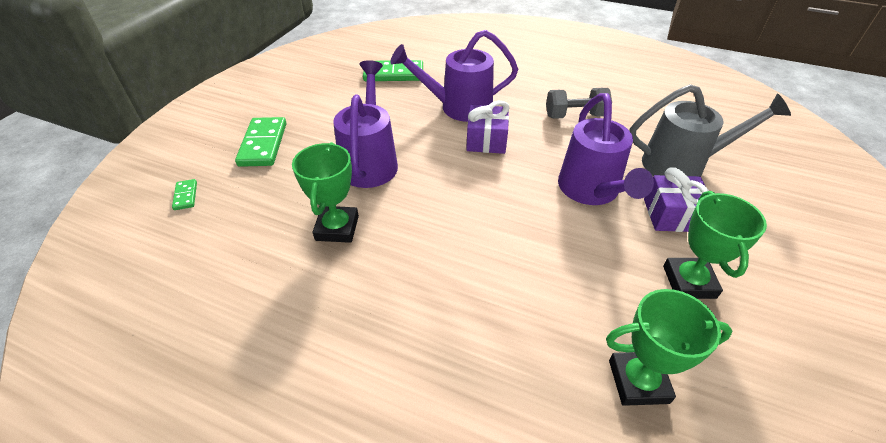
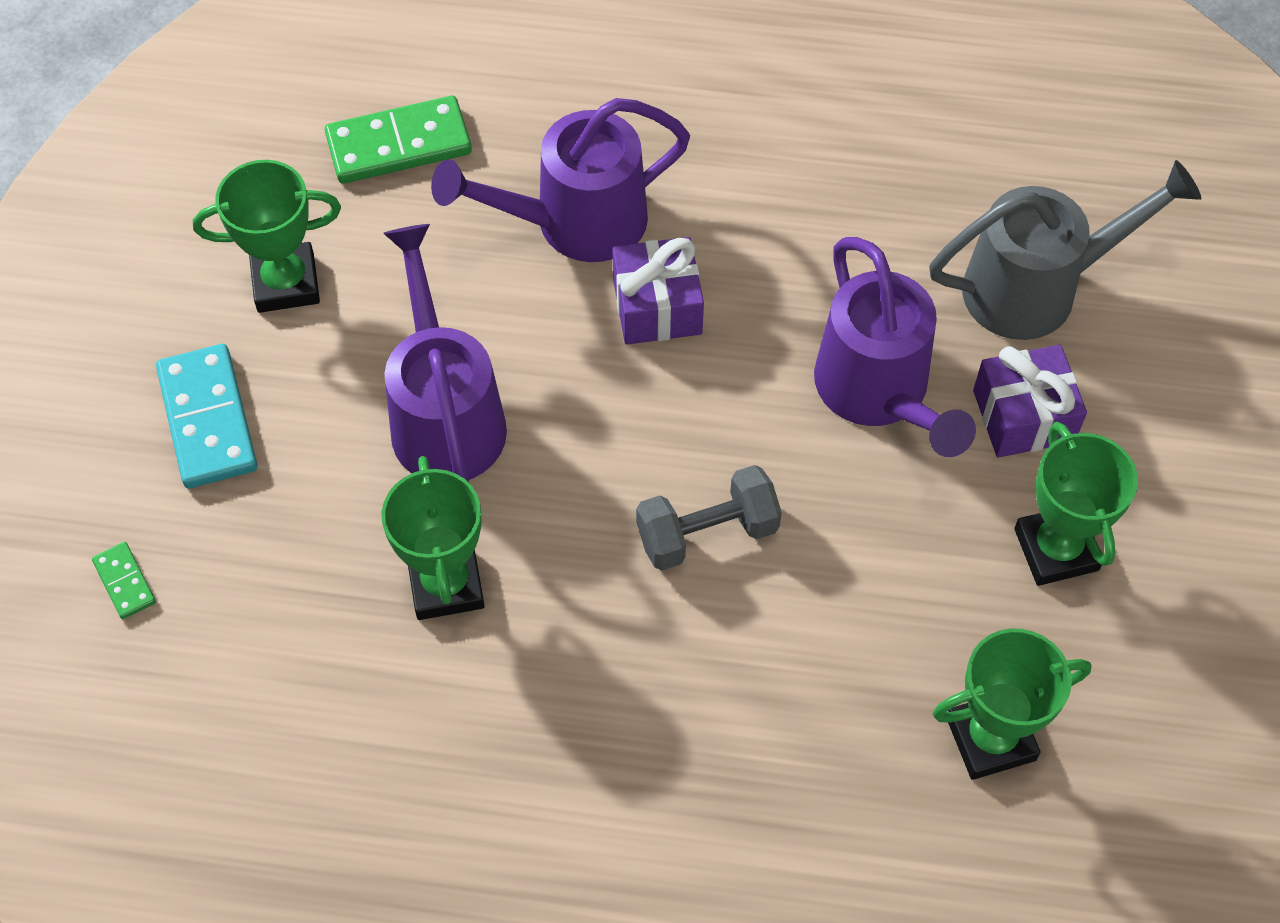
camera: 15 degrees left, 15 degrees up
(263, 144) = (208, 419): green domino -> turquoise domino
(324, 106) = (286, 283): none -> green trophy
(575, 116) = (820, 196): grey dumbbell -> grey dumbbell (707, 533)

